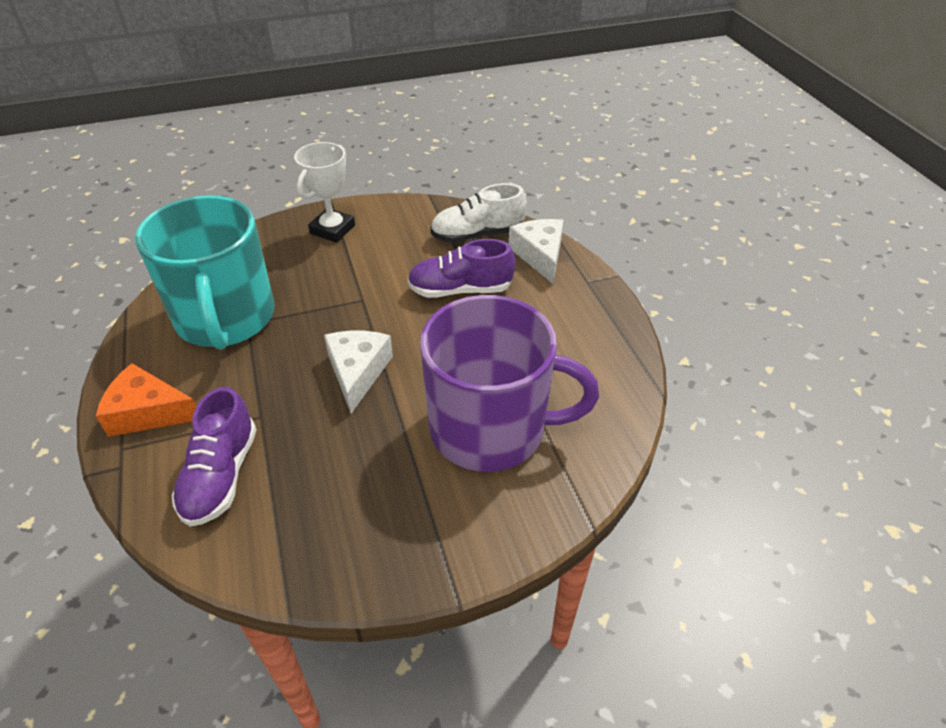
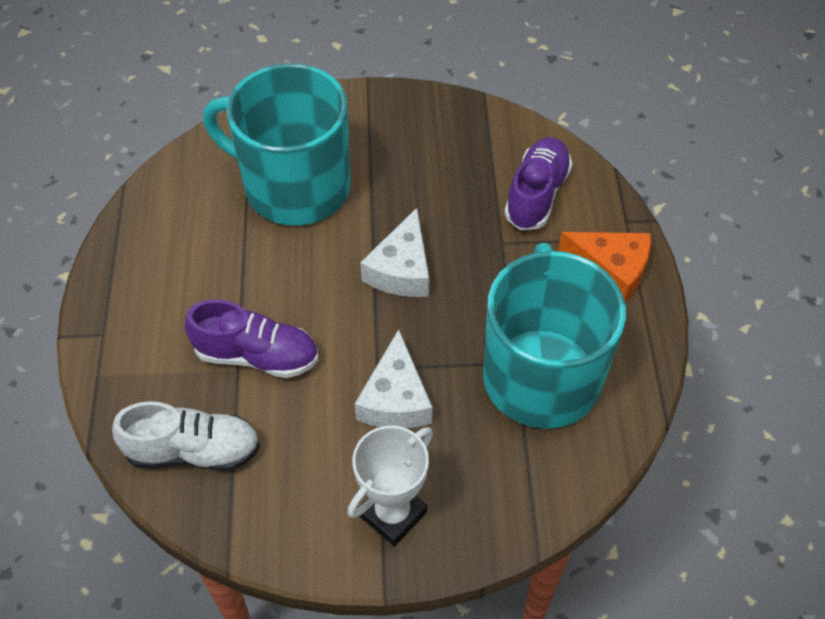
camera: 165 degrees left, 10 degrees up
(491, 428) = (294, 186): purple mug -> turquoise mug
(540, 255) = (132, 391): white cheese -> white cheese (395, 398)

